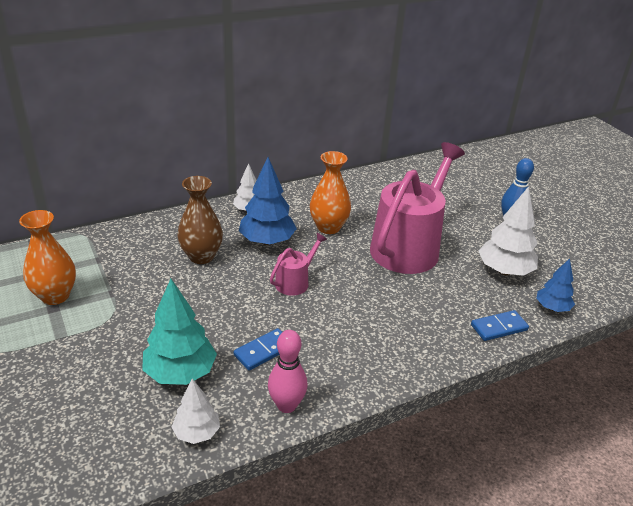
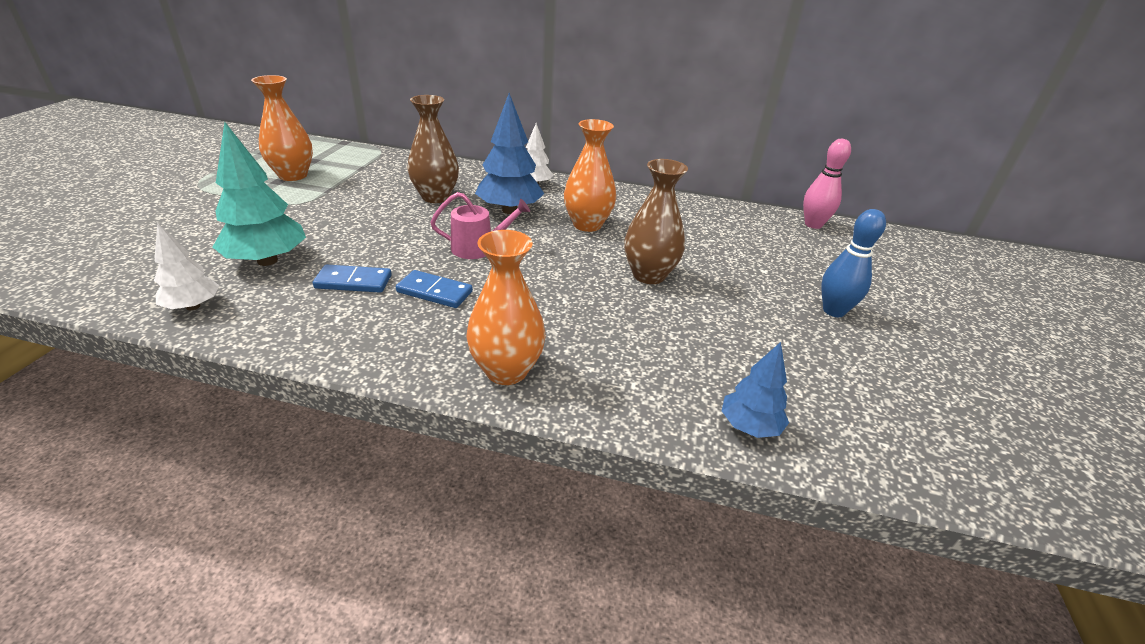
camera: 40 degrees right, 0 degrees up
(286, 405) = (289, 331): pink bowling pin -> pink bowling pin (813, 225)
(409, 246) = (649, 275): pink watering can -> brown vase
(428, 349) = (506, 371): none -> orange vase
(499, 327) = (632, 402): blue domino -> blue domino (434, 292)
(504, 271) = (739, 353): white tree -> none

